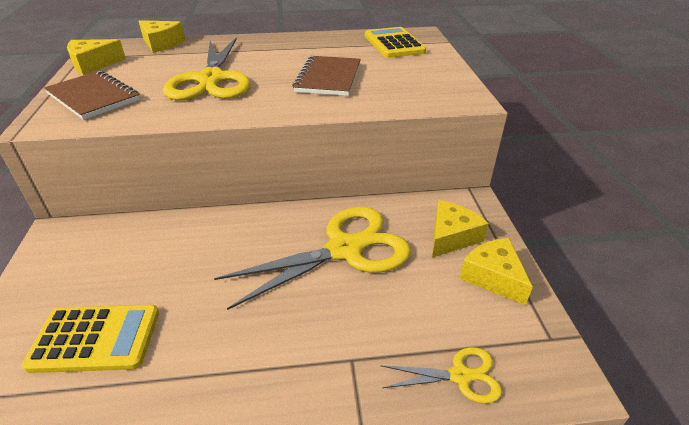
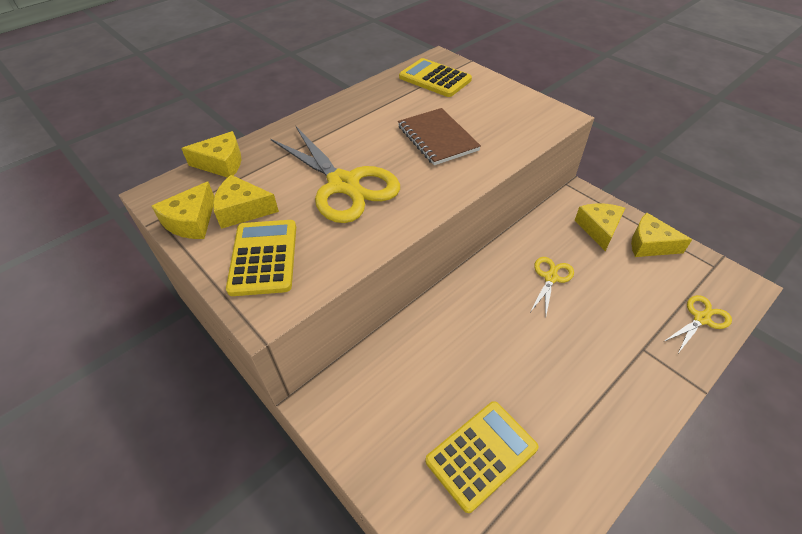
camera: 35 degrees left, 10 degrees up
(93, 97) = (263, 257): brown notebook -> yellow calculator
(129, 70) = (243, 210): none -> yellow cheese
(345, 249) = (551, 277): yellow scissors -> yellow scissors, size x0.48

